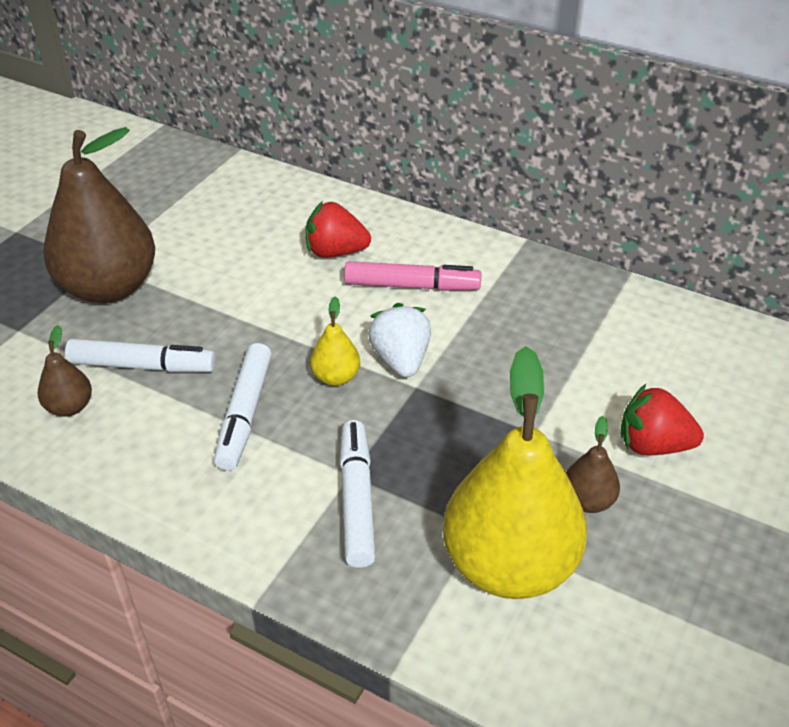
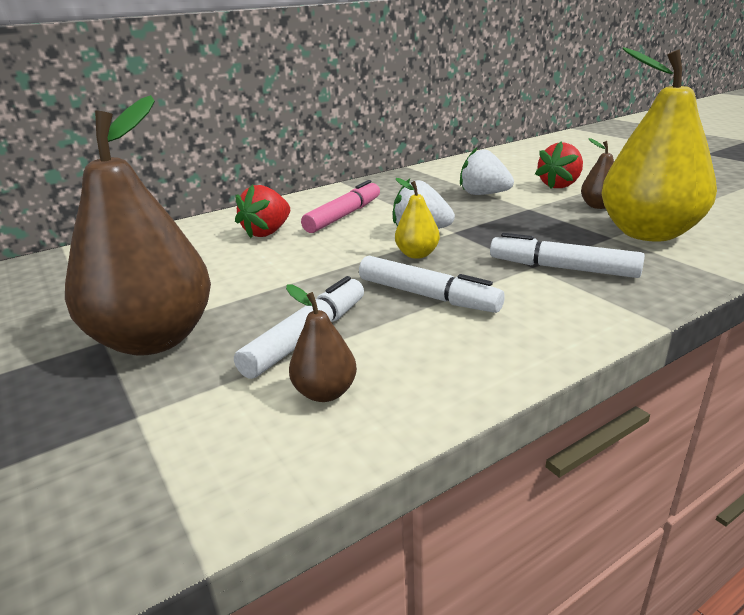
camera: 60 degrees left, 15 degrees down
(561, 377) = (483, 194): none -> white strawberry

